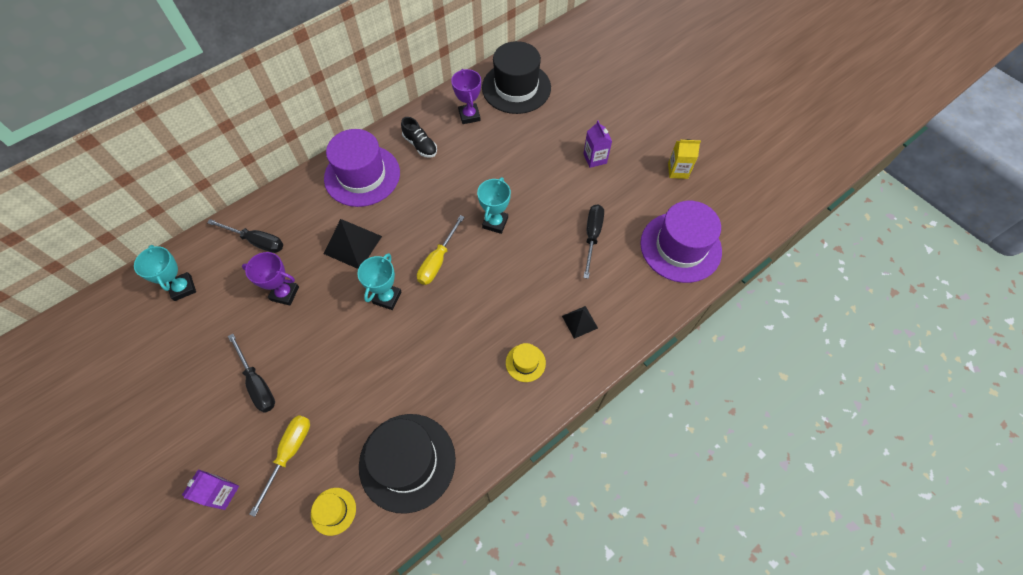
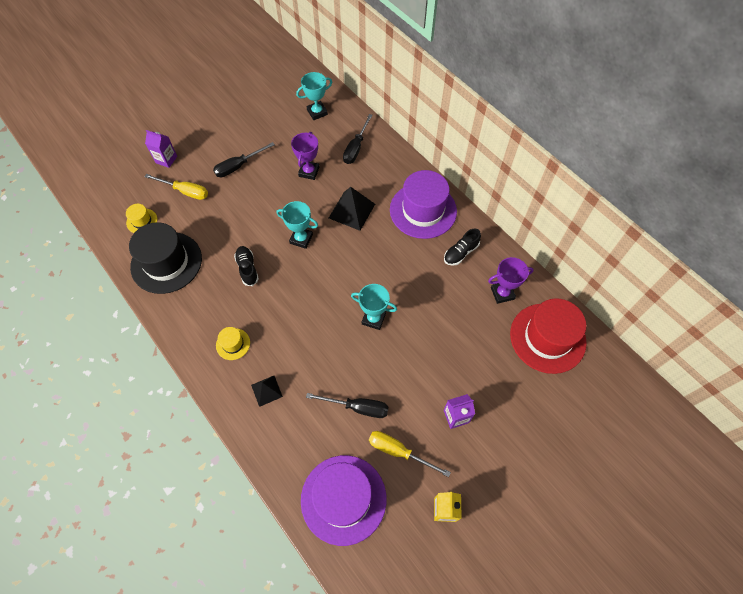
camera: 90 degrees right, 0 degrees up
(424, 356) = (247, 269): none -> black shoe
(437, 261) = (334, 273): yellow screwdriver -> yellow screwdriver (398, 451)
(516, 88) = (547, 338): black hat -> red hat

